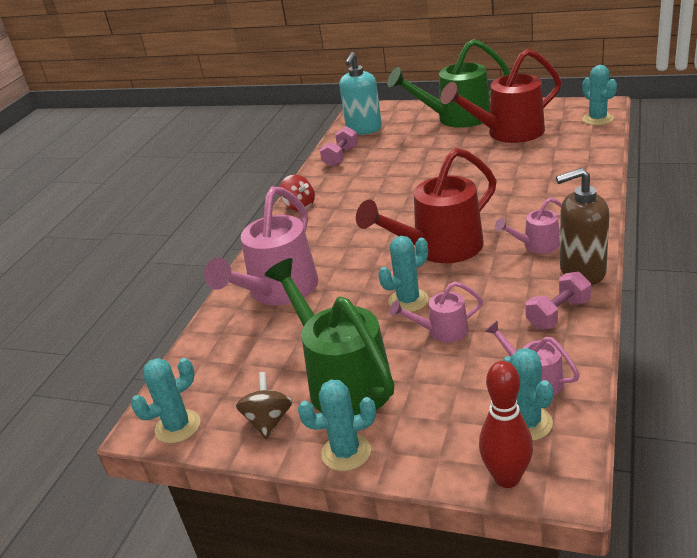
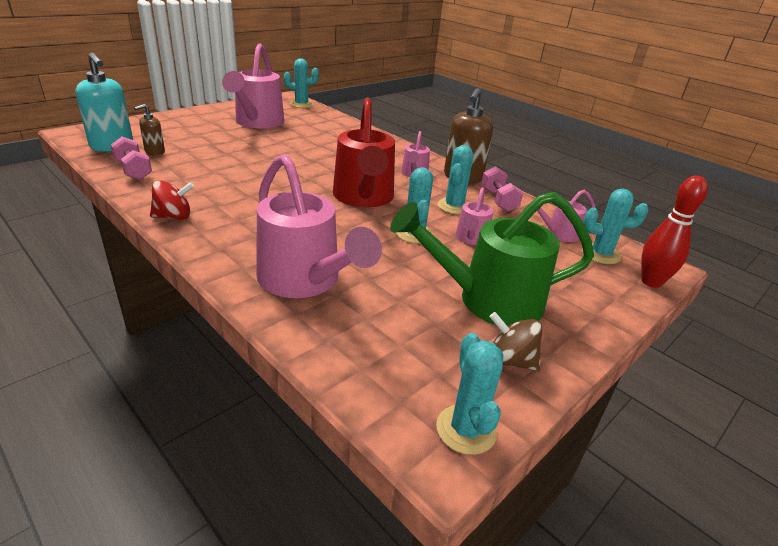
camera: 70 degrees left, 0 degrees up
(346, 452) = (585, 334): turquoise cactus -> turquoise cactus (454, 206)
(379, 143) = (154, 152): none -> brown soap dispenser
(456, 118) = (192, 122): green watering can -> none
(507, 133) = (257, 123): red watering can -> pink watering can

